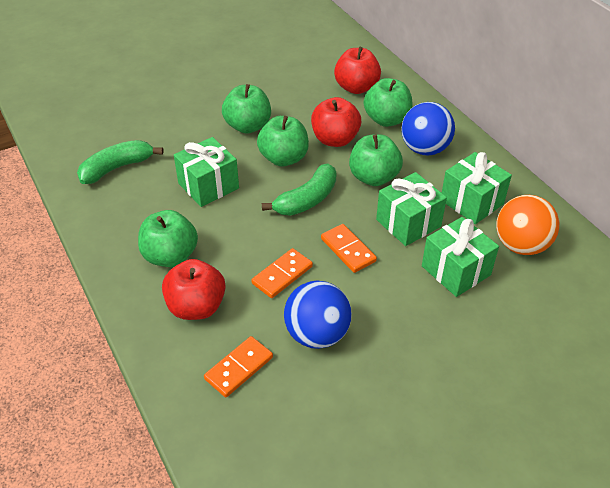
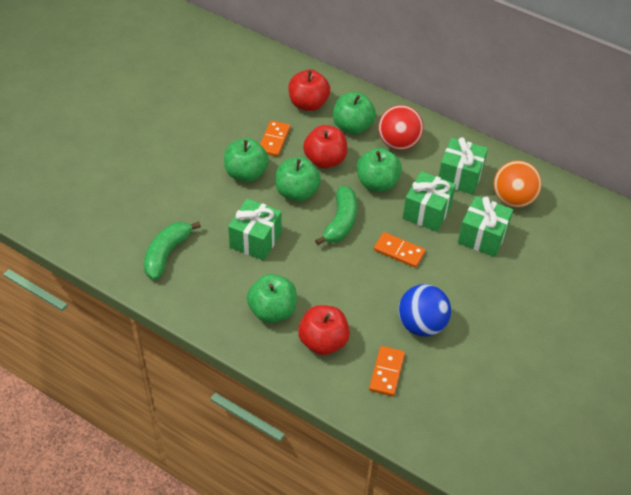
camera: 30 degrees left, 5 degrees up
(282, 275) = (366, 291): orange domino -> orange domino (274, 140)
(424, 149) = (398, 143): blue ball -> red ball

